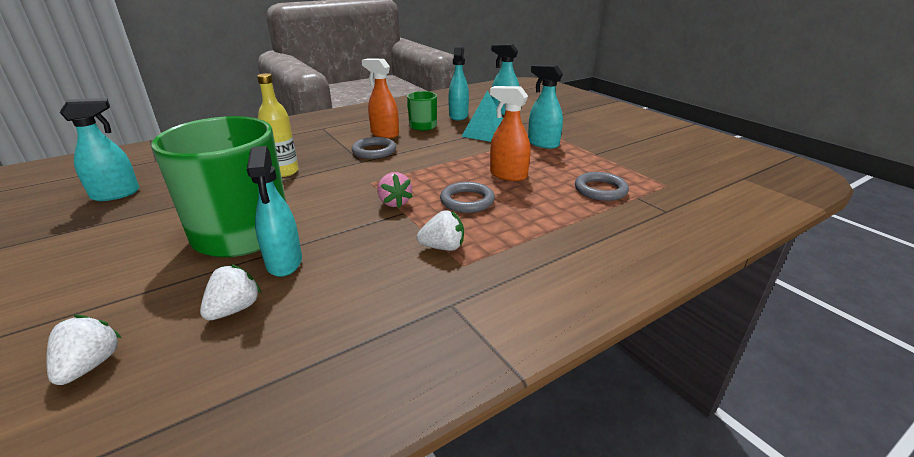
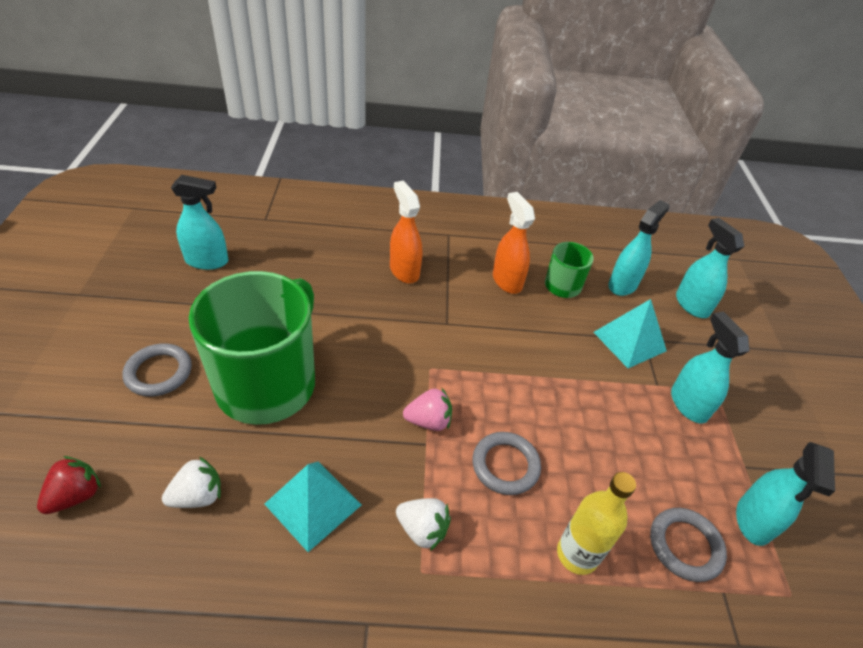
camera: 30 degrees right, 15 degrees up
(90, 365) = (76, 495): white strawberry -> red strawberry
(284, 172) = (361, 301): yellow bottle -> yellow bottle (577, 554)
(284, 262) = (271, 455): turquoise spray bottle -> turquoise spray bottle (753, 521)
(346, 270) = (313, 504): none -> turquoise pyramid
(374, 151) = (472, 310): grey ring -> grey ring (159, 372)
(394, 202) = (428, 421): pink strawberry -> pink strawberry turned 105 degrees counterclockwise
(508, 175) = (590, 444): orange spray bottle -> orange spray bottle (404, 271)

